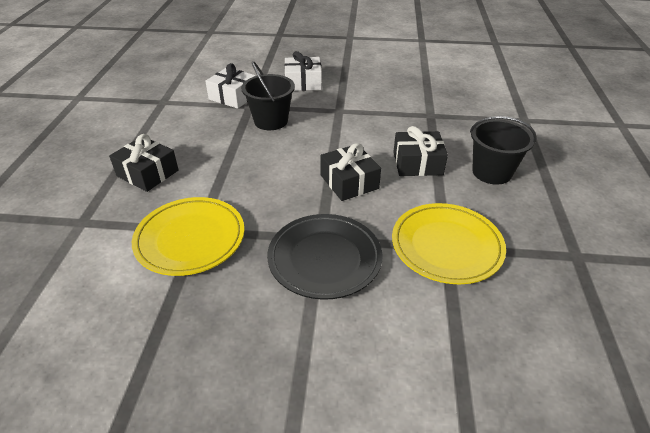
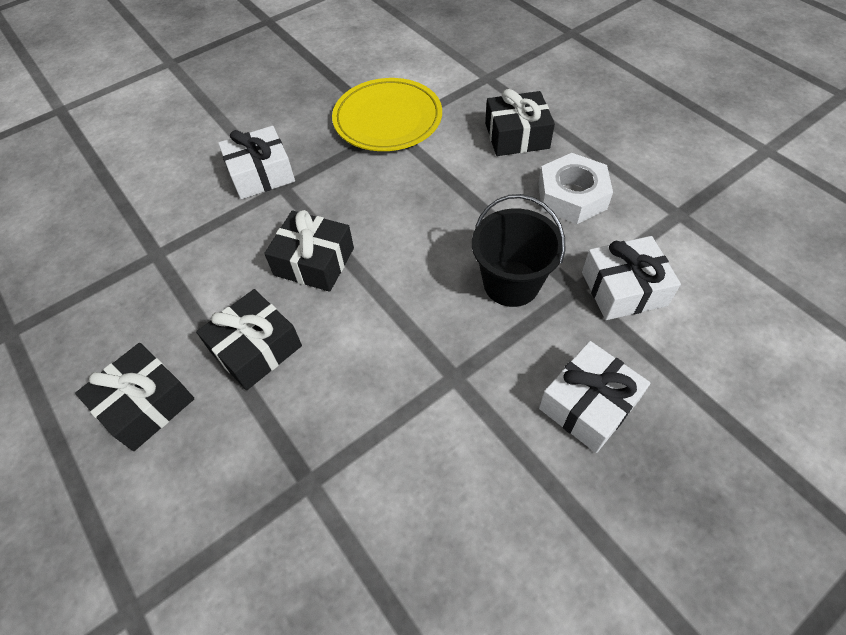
camera: 140 degrees right, 15 degrees up
(185, 132) = (572, 196): none -> white nut
(324, 259) = (261, 174): black plate -> white gift
(446, 246) = (156, 255): yellow plate -> none
(491, 172) = (146, 404): black bucket -> black gift

